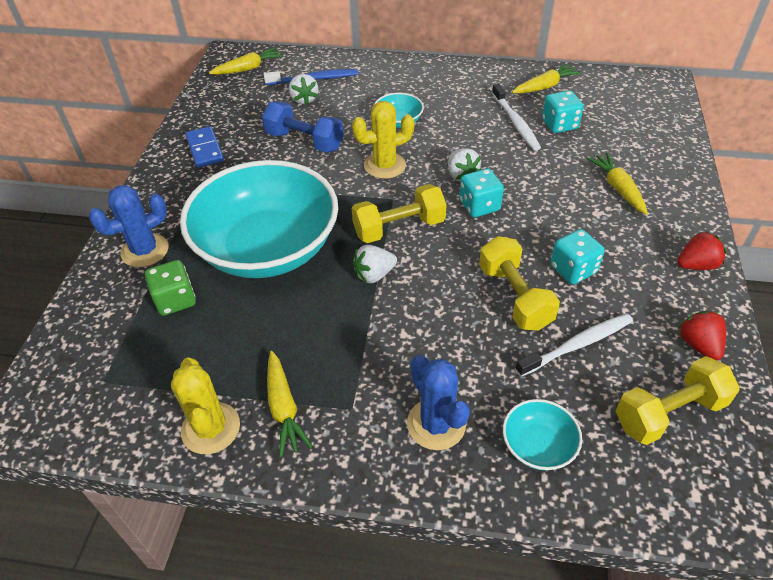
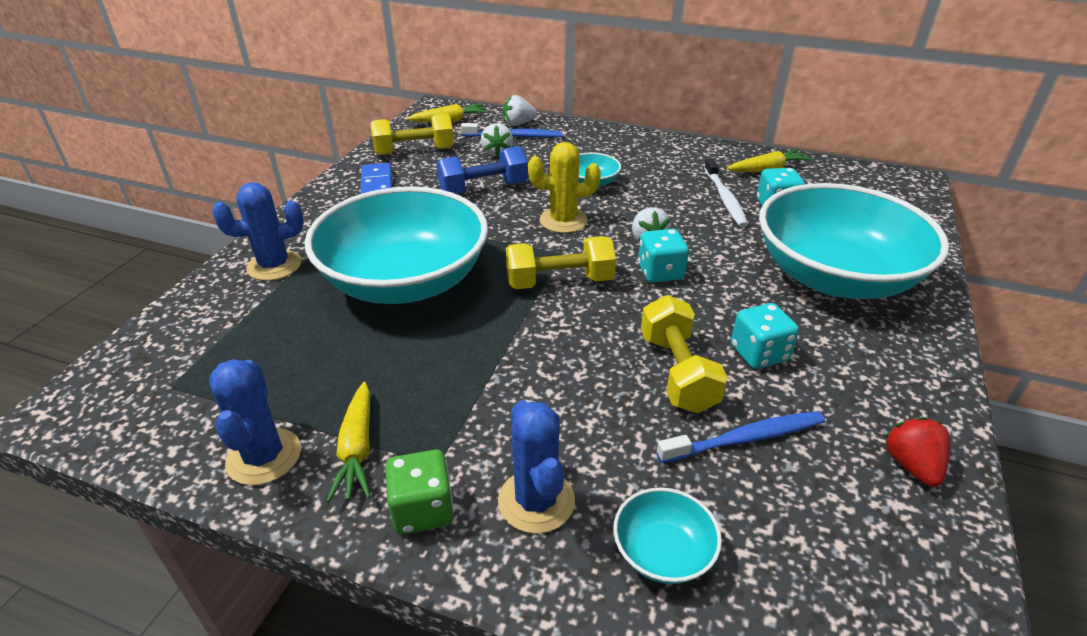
camera: 10 degrees right, 10 degrees down
(175, 300) = (284, 317): green dice -> green dice (423, 510)
(211, 428) = (264, 456): yellow cactus -> blue cactus
(304, 141) = (483, 188): blue dumbbell -> blue dumbbell turned 60 degrees counterclockwise
(374, 275) = (515, 324): white strawberry -> white strawberry (518, 124)
(577, 345) = (744, 439): white toothbrush -> blue toothbrush
(618, 188) = (834, 277): yellow carrot -> turquoise bowl
(669, 413) = (855, 544): yellow dumbbell -> yellow dumbbell (414, 151)
(696, 265) = (922, 372): red strawberry -> none

